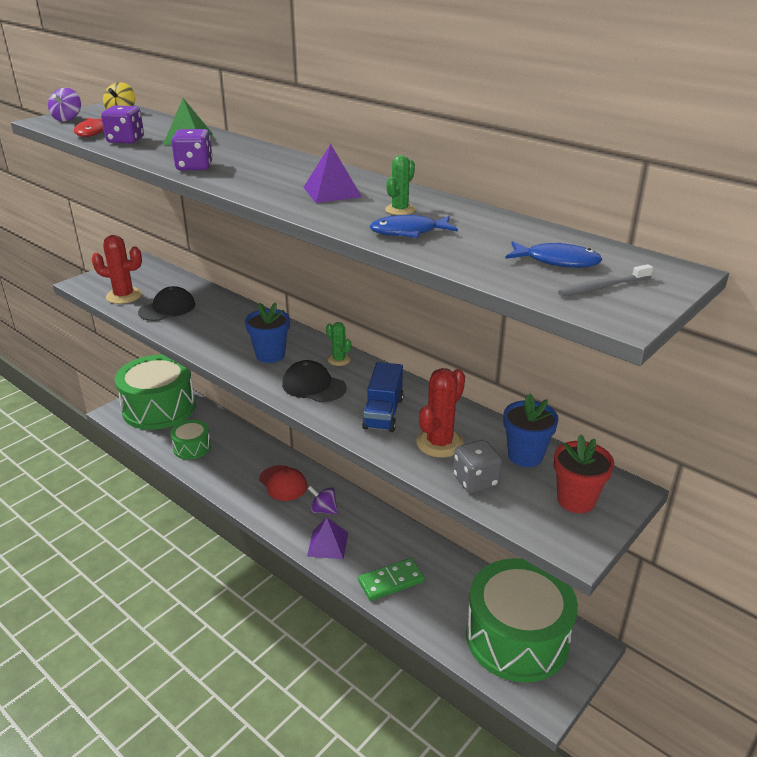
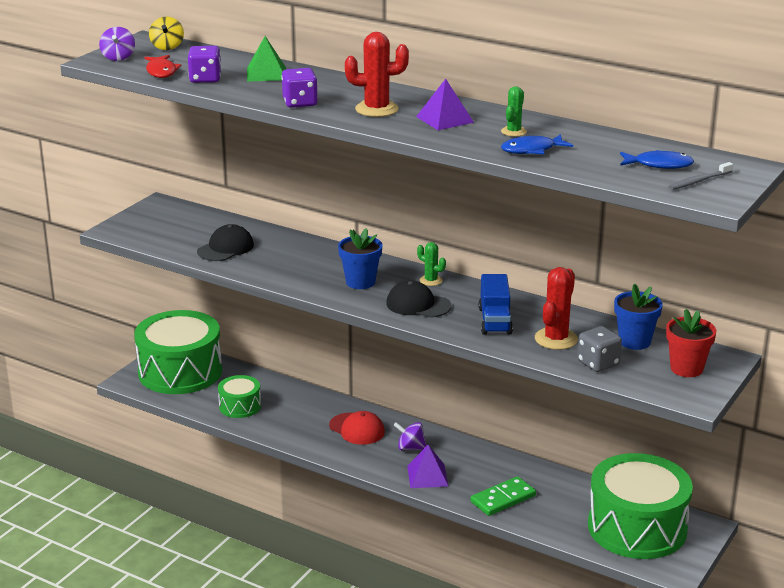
camera: 10 degrees left, 5 degrees down
(124, 296) = (169, 239): red cactus -> red cactus (376, 109)

